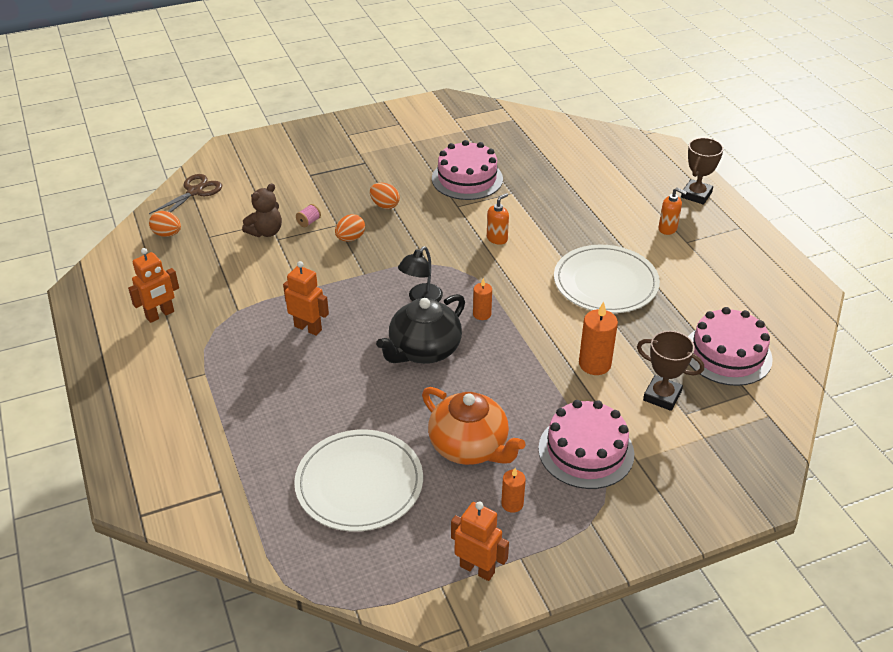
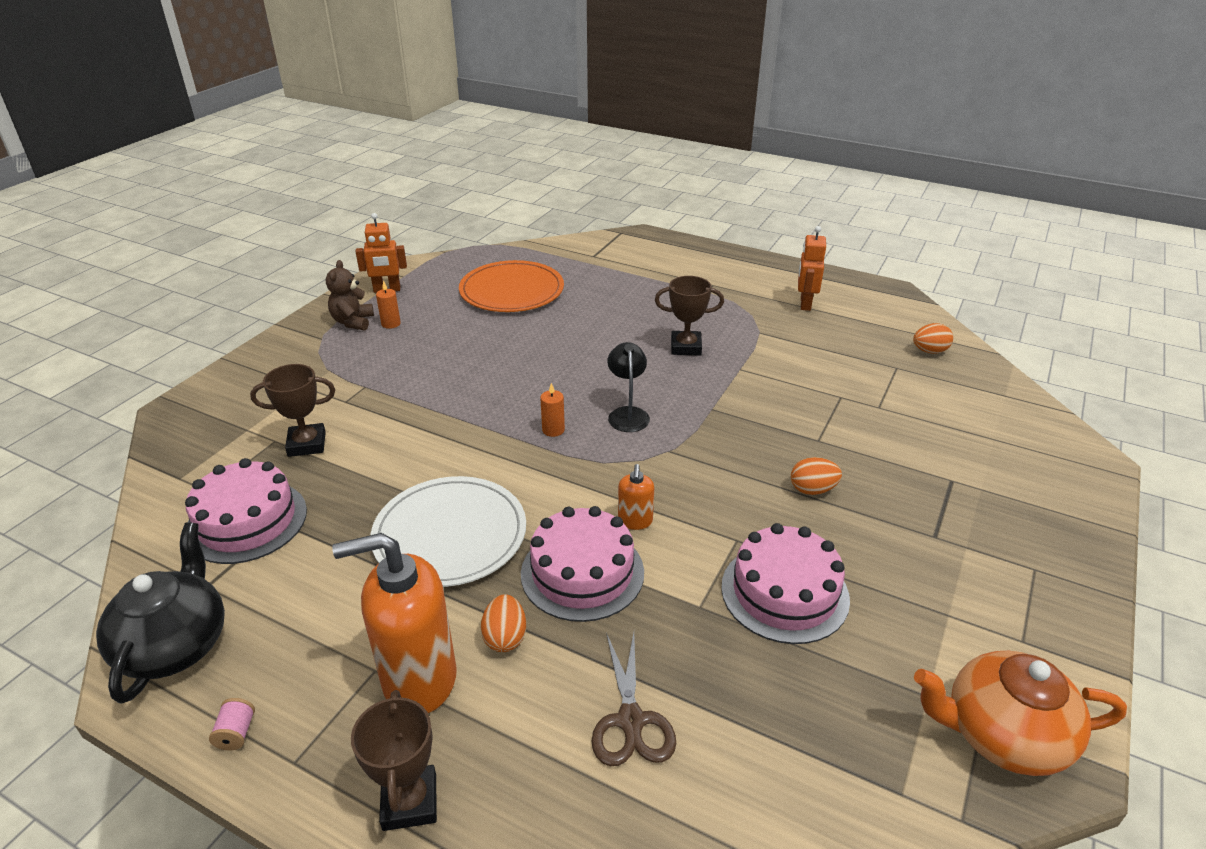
camera: 140 degrees right, 5 degrees down
(194, 192) = (999, 396): brown scissors -> brown scissors (631, 720)
(266, 232) = (862, 396): brown teddy bear -> brown teddy bear (353, 322)
(308, 328) = (686, 347): orange robot -> brown trophy
(309, 222) = (847, 427): pink spool -> pink spool (236, 733)
(350, 238) = (781, 433): orange egg -> orange egg (505, 637)
(359, 483) = (512, 291): white plate -> orange plate
(423, 350) = (569, 377): black teapot -> black teapot (175, 645)
(470, 447) = (455, 337): orange teapot -> orange teapot (1002, 735)
(586, 451) = (355, 374): pink cake -> pink cake (582, 572)
(594, 364) = (396, 440): orange candle -> none
(668, 229) = (419, 679): orange soap dispenser -> orange soap dispenser, size x2.19

